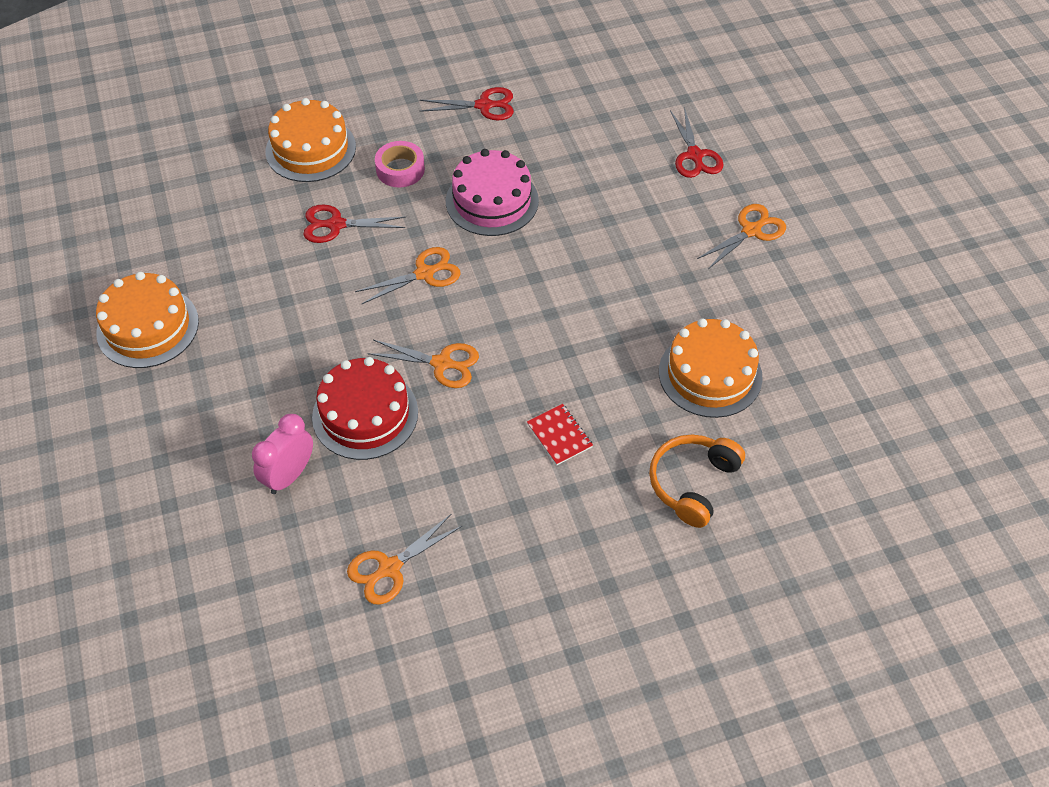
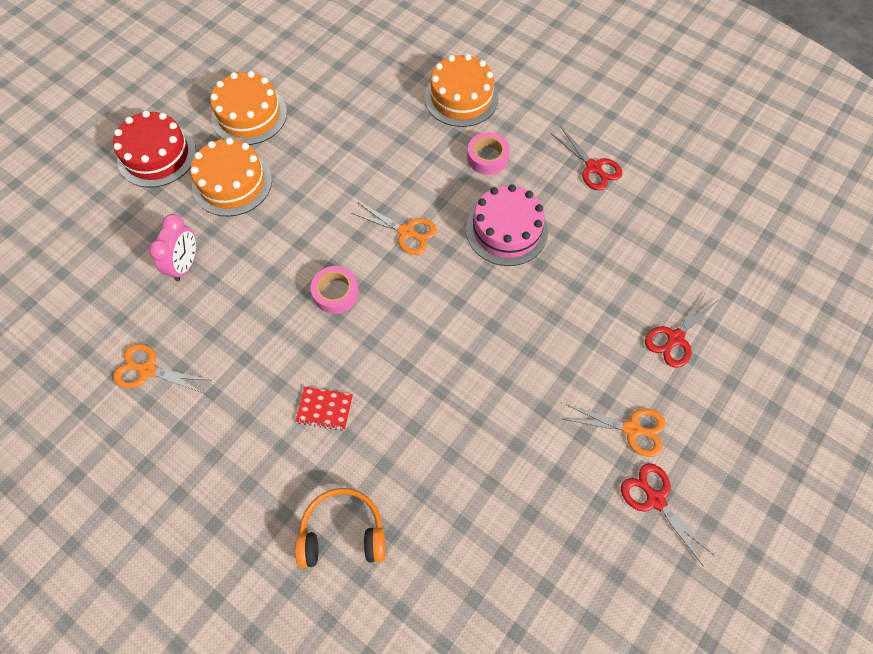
camera: 55 degrees right, 10 degrees up
(289, 475) = (185, 264): pink clock -> pink clock turned 105 degrees clockwise
(336, 225) = (408, 154): red scissors -> red scissors (655, 499)
(365, 414) = (261, 275): red cake -> red cake (157, 155)
(441, 363) = (336, 293): orange scissors -> pink tape
(559, 435) = (325, 409): red notebook -> red notebook turned 75 degrees clockwise
(710, 374) = (457, 484): orange cake -> orange cake (232, 183)

